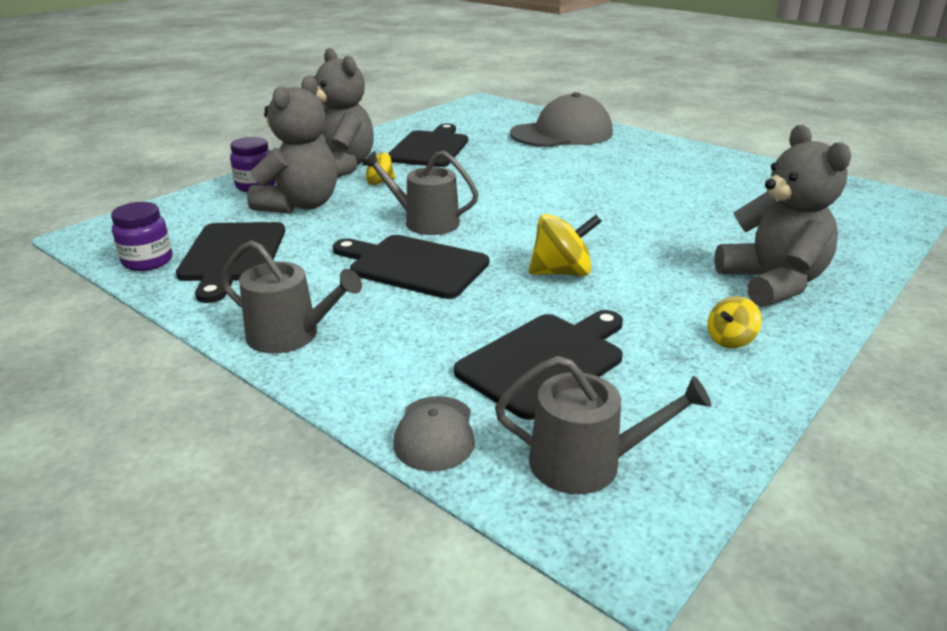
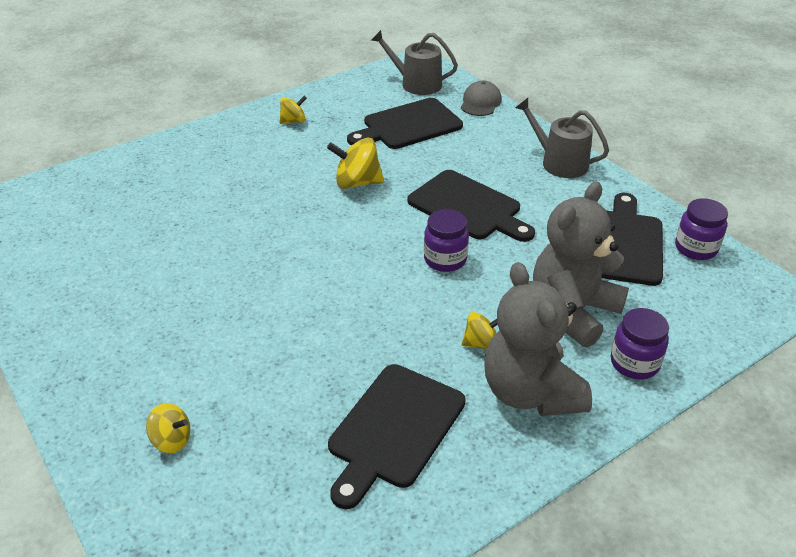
camera: 165 degrees left, 10 degrees up
(425, 222) = (445, 259): grey watering can -> purple jar
(562, 133) = (172, 440): grey cap -> yellow spinning top
(772, 283) = (219, 151): grey teddy bear -> none

